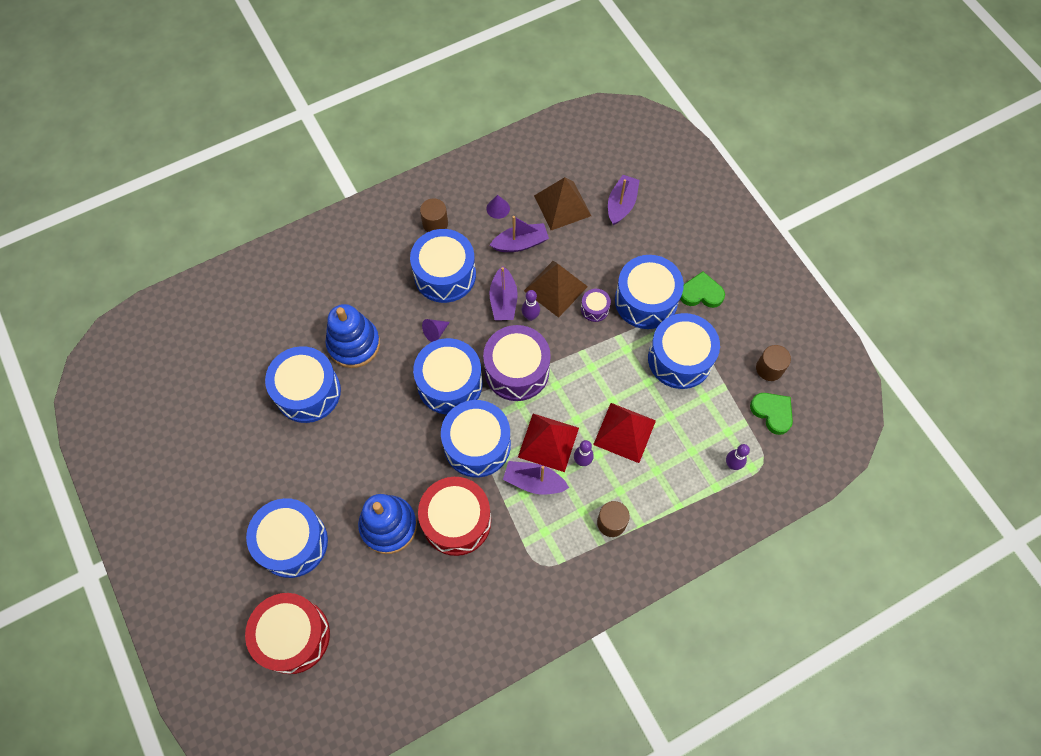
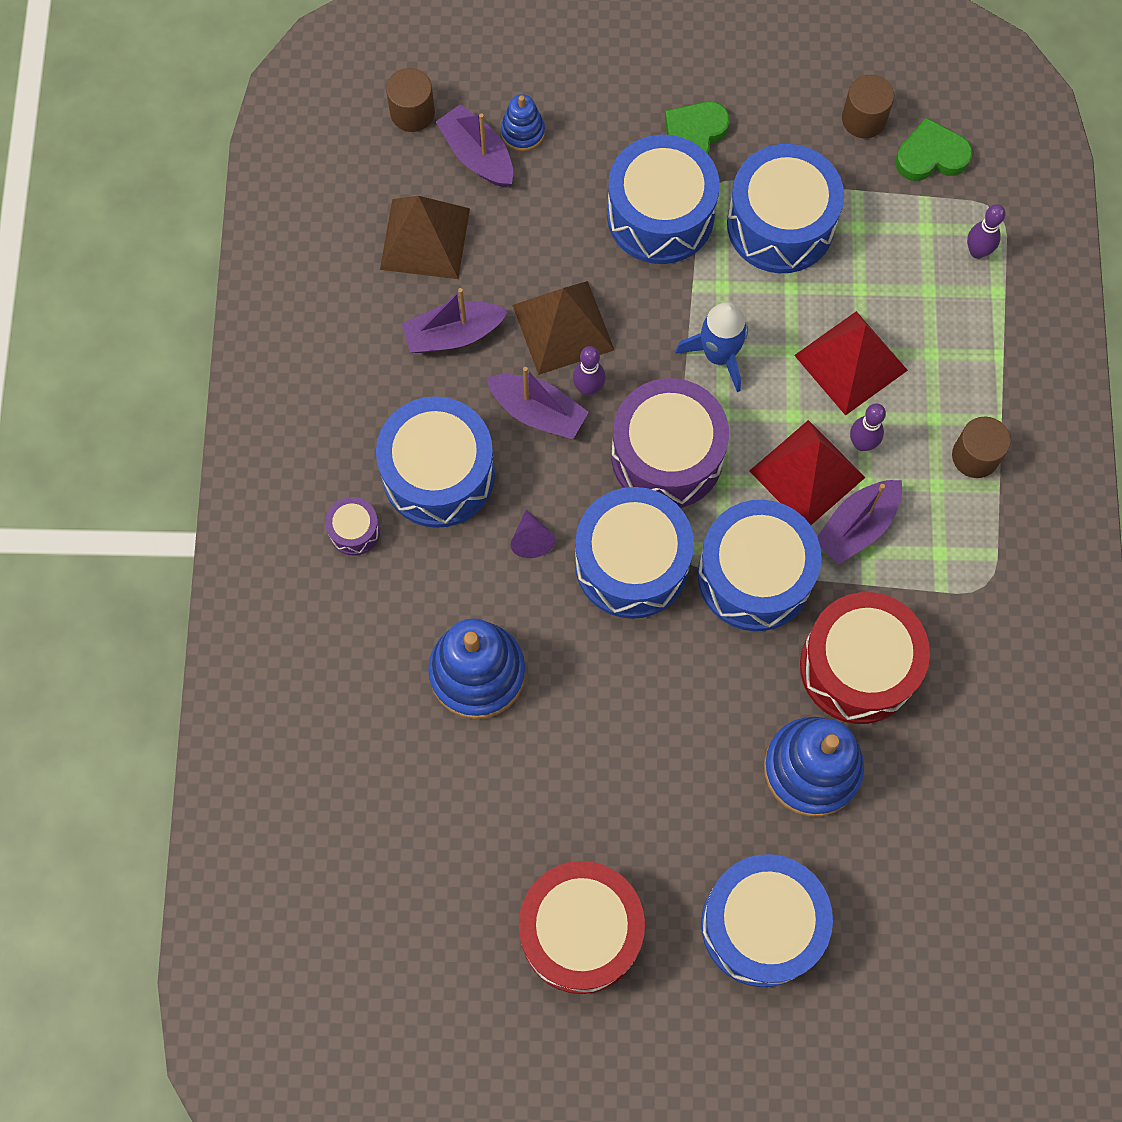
camera: 60 degrees left, 5 degrees up
(293, 636) = (909, 991): red drum -> red drum (581, 931)
(308, 392) = (519, 784): blue drum -> none
(435, 223) = (336, 441): brown cylinder -> brown cylinder (412, 112)
(498, 208) = (369, 333): purple cone -> none
(520, 243) = (453, 334): purple boat -> purple boat turned 120 degrees counterclockwise
(587, 366) = (719, 355): none -> blue rocket
(595, 309) = (631, 292): purple drum -> purple drum (354, 531)
(648, 217) = (523, 132): none -> blue stacking toy

